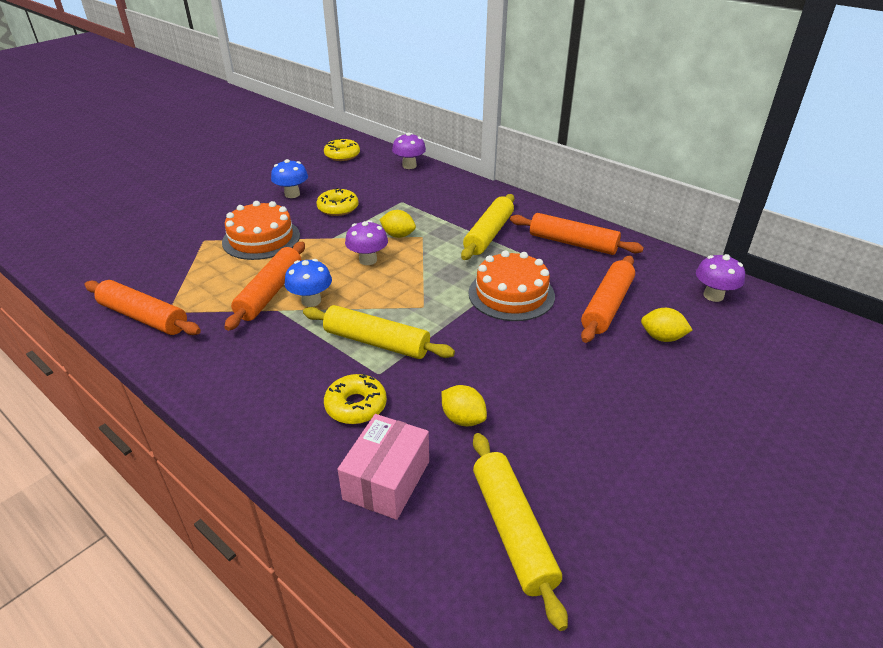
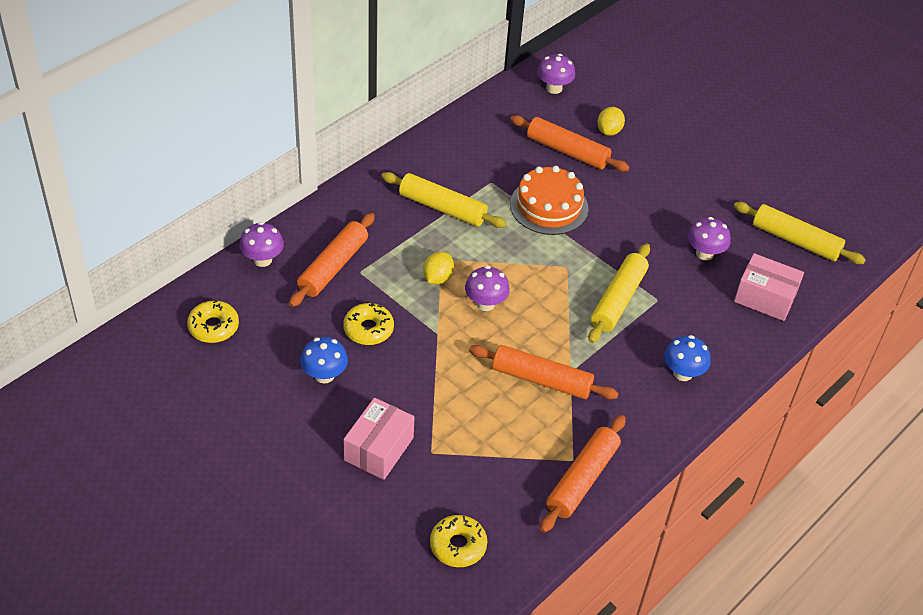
camera: 90 degrees left, 10 degrees up
(214, 218) = (379, 449): none -> pink box
(261, 239) = (433, 397): orange cake -> none
(311, 301) = (556, 347): blue mushroom -> blue mushroom (683, 373)
(356, 406) = (695, 314): yellow donut -> yellow donut (458, 545)
(463, 419) = (704, 254): yellow lemon -> purple mushroom
(513, 530) = (795, 240): yellow rolling pin -> yellow rolling pin turned 45 degrees clockwise
(573, 243) = (465, 151): orange rolling pin -> orange rolling pin (333, 266)

